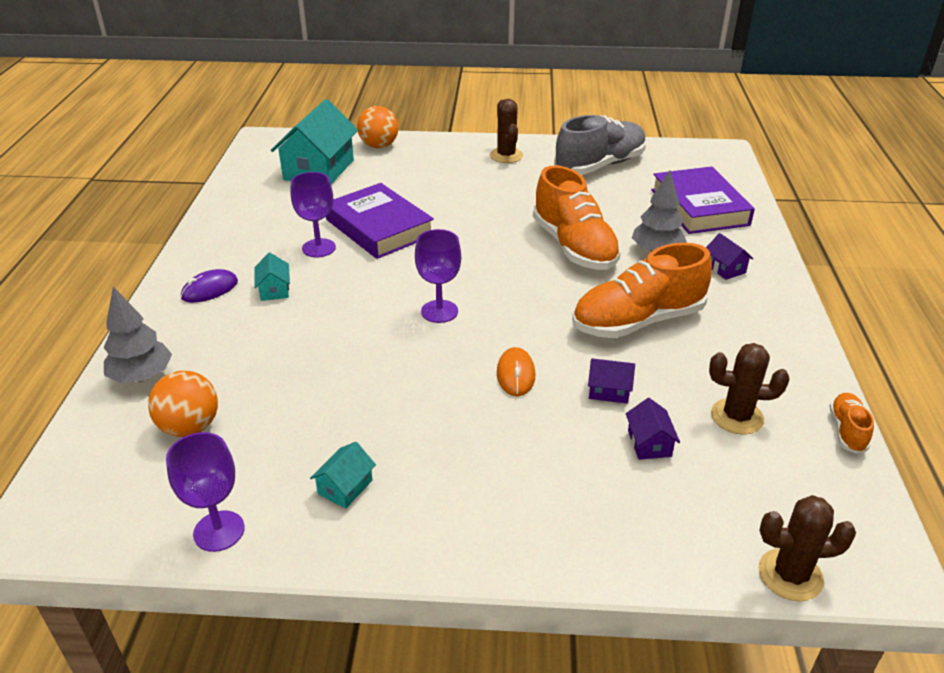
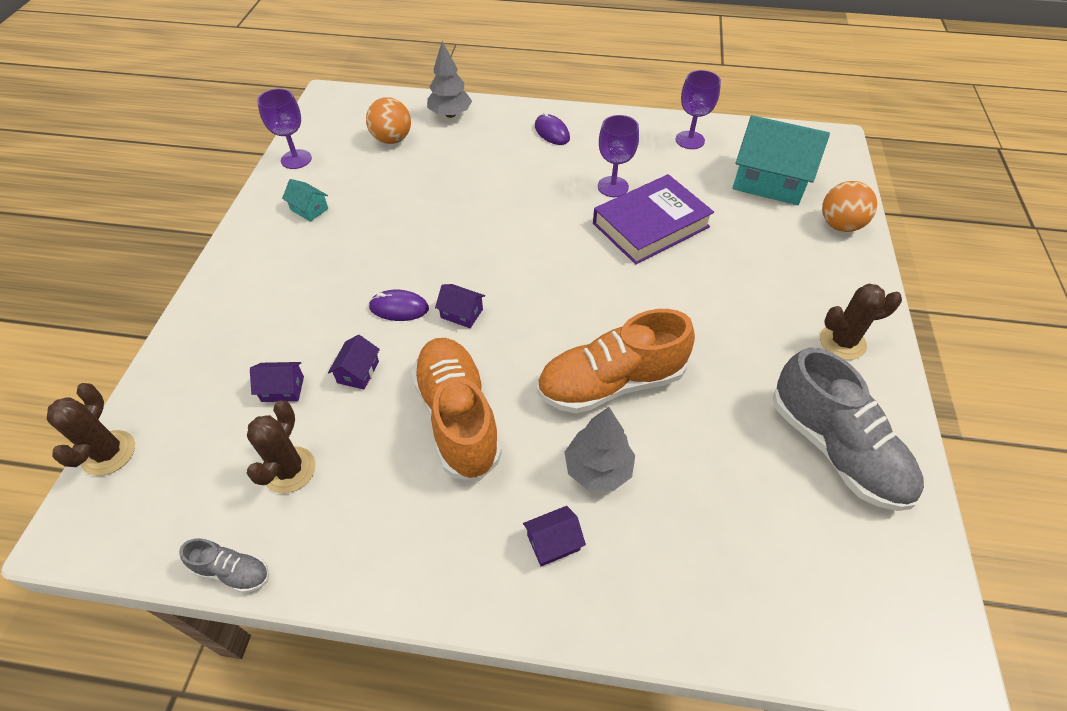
camera: 95 degrees right, 15 degrees up
(274, 290) = (547, 165): turquoise house -> none
(439, 311) = (501, 263): purple goblet -> purple goblet (690, 140)
(514, 331) = (461, 313): none -> purple house
(515, 374) = (399, 308): orange mouse -> purple mouse
(699, 207) = (720, 557): purple book -> none
(847, 430) = (233, 571): orange shoe -> grey shoe

